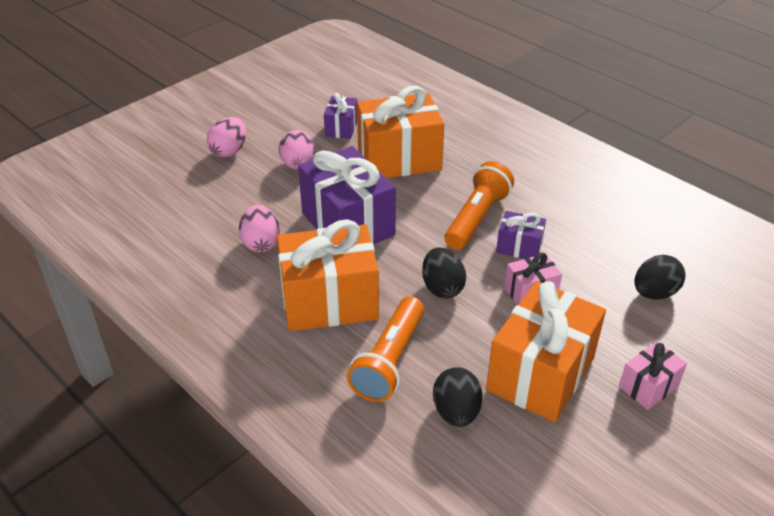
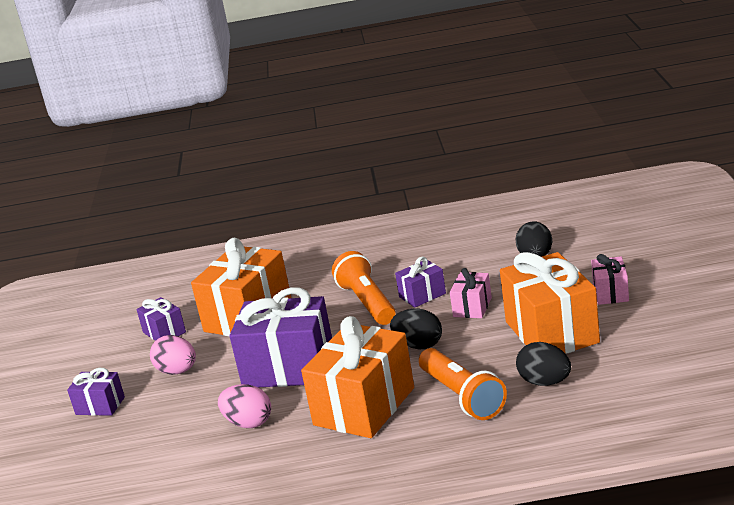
camera: 45 degrees left, 15 degrees down
(229, 151) = (100, 406): pink egg -> purple gift

